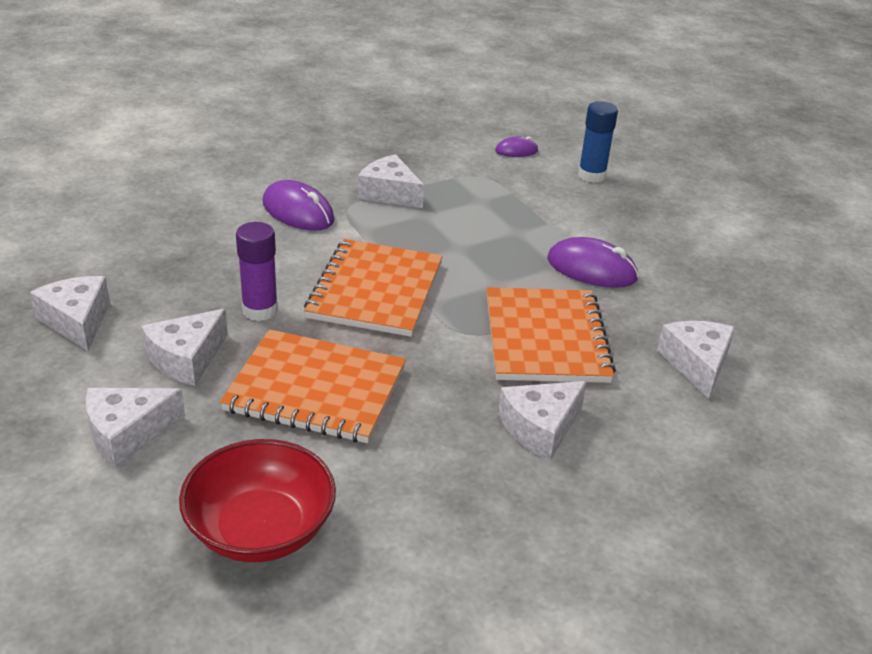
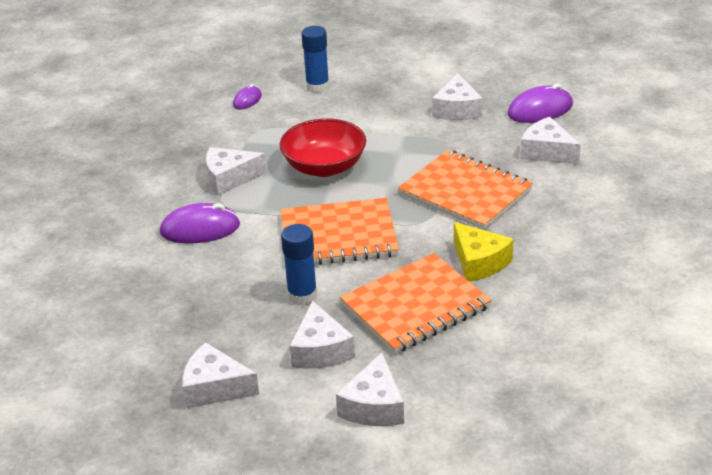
camera: 45 degrees left, 0 degrees up
(260, 310) = (302, 295): purple glue stick -> blue glue stick
(261, 529) = (522, 381): red bowl -> red bowl (324, 167)
(375, 290) = (338, 236): orange notebook -> orange notebook turned 60 degrees counterclockwise
(437, 401) = (479, 262): none -> yellow cheese
(540, 428) = (542, 235): white cheese -> white cheese (457, 109)
(591, 269) = (418, 140): purple mouse -> purple mouse (540, 110)

